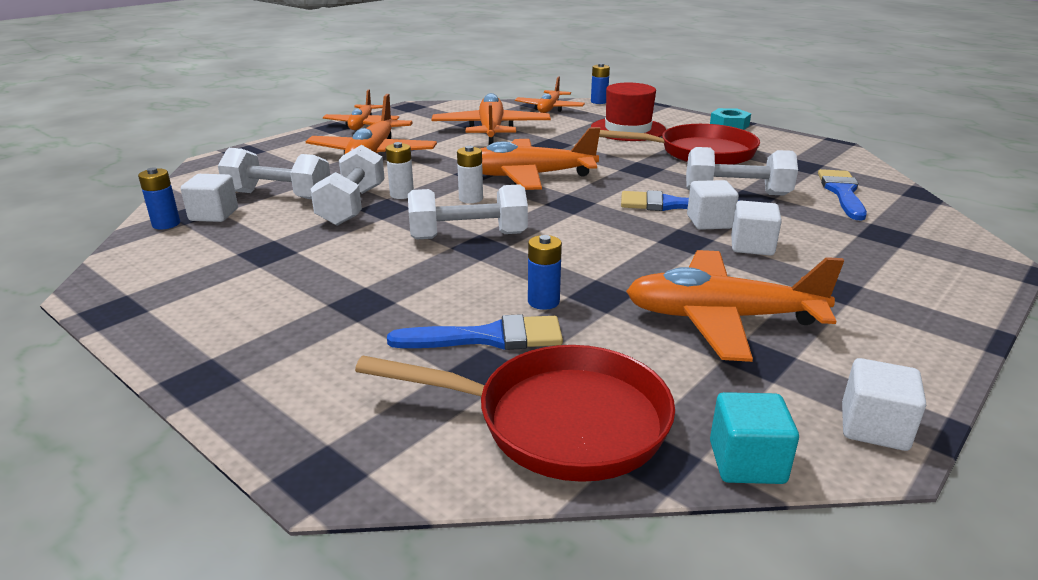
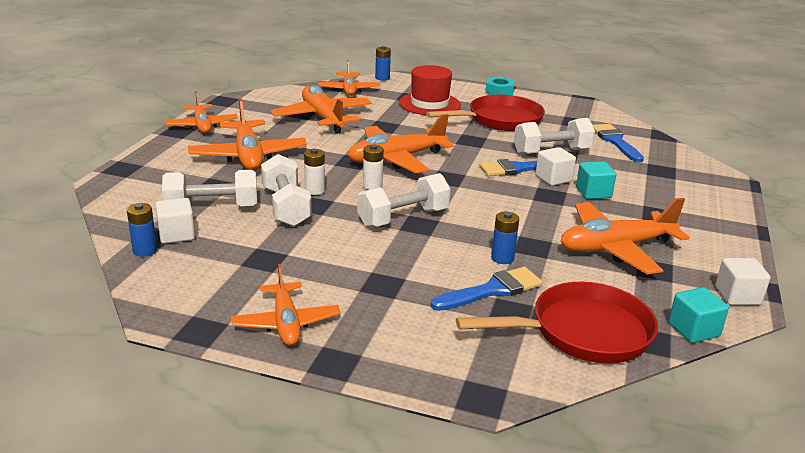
camera: 25 degrees left, 0 degrees up
(204, 323) = (286, 323): none -> orange plane
(752, 246) = (593, 193): white cube -> turquoise cube

